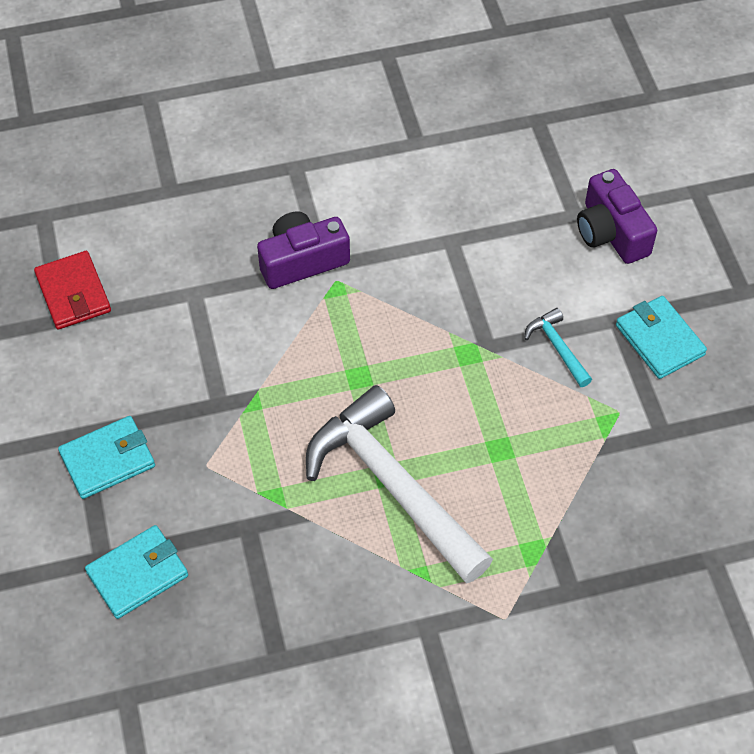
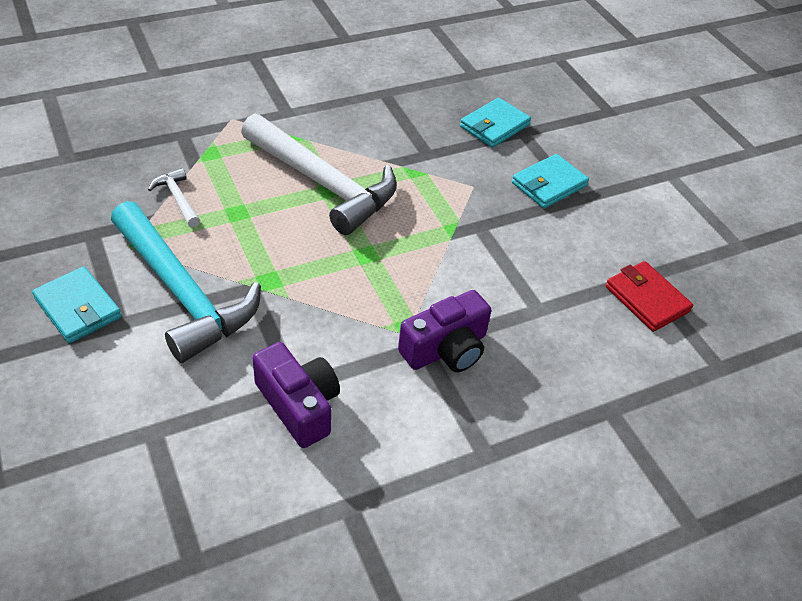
camera: 165 degrees right, 10 degrees down
(557, 347) = (182, 293): turquoise hammer -> turquoise hammer, size x2.38
(570, 476) = (178, 198): none -> white hammer
(611, 232) = (112, 415): purple camera -> purple camera (298, 405)

